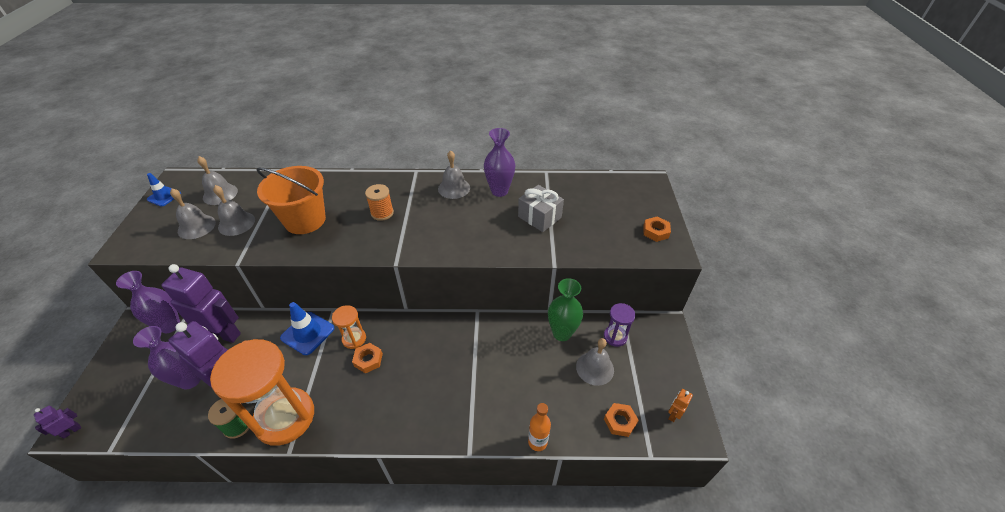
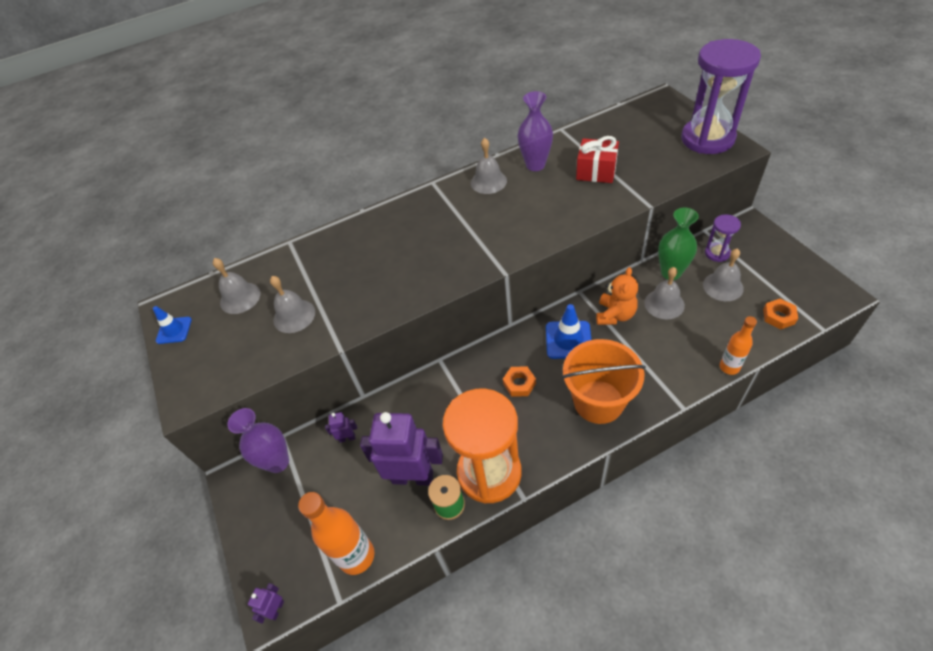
camera: 20 degrees left, 5 degrees up
(149, 425) = (356, 556): none -> orange bottle
(190, 380) = (357, 496): purple vase -> none
(196, 226) = (251, 340): grey bell -> grey bell (664, 304)
(224, 333) = (347, 438): purple robot -> purple robot, size x0.42
(305, 220) = (367, 278): orange bucket -> orange bucket (598, 401)
(307, 333) = (435, 392): blue traffic cone -> blue traffic cone (568, 340)
(354, 339) = (487, 373): orange hourglass -> none
(382, 213) = (441, 235): orange spool -> none
(486, 344) = (615, 315): none -> orange teddy bear
(539, 217) = (596, 171): grey gift -> red gift
(655, 231) = (707, 139): orange nut -> purple hourglass
(673, 414) = (813, 289): orange robot -> none

